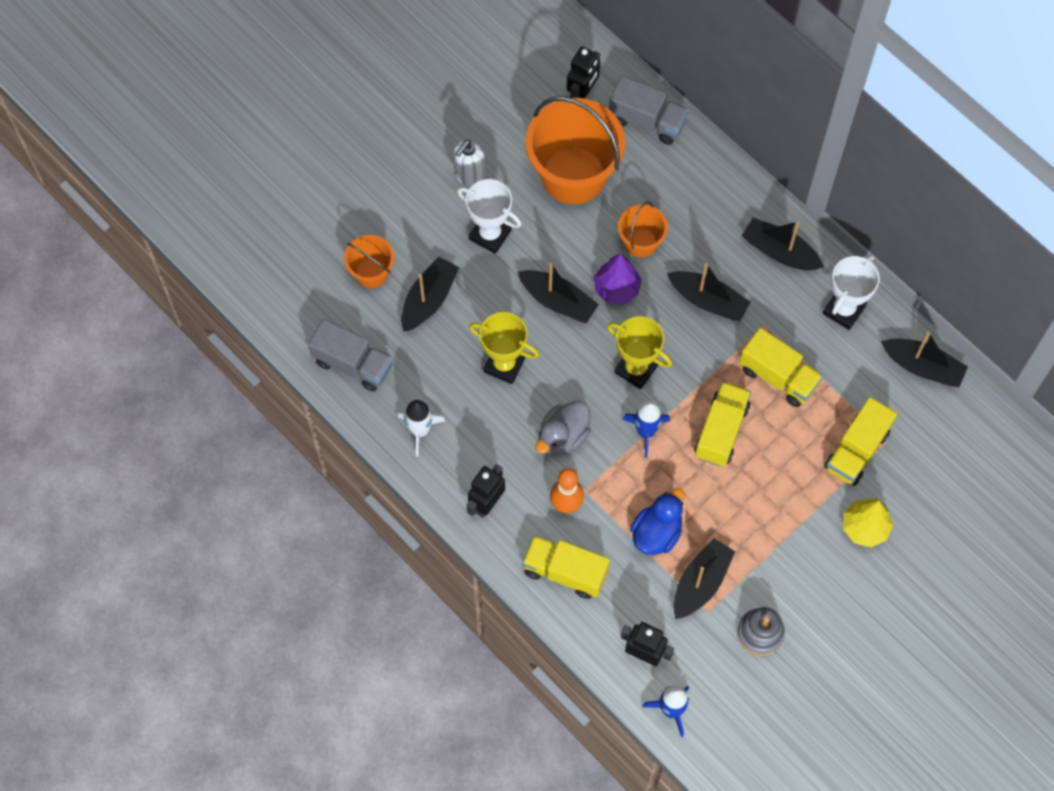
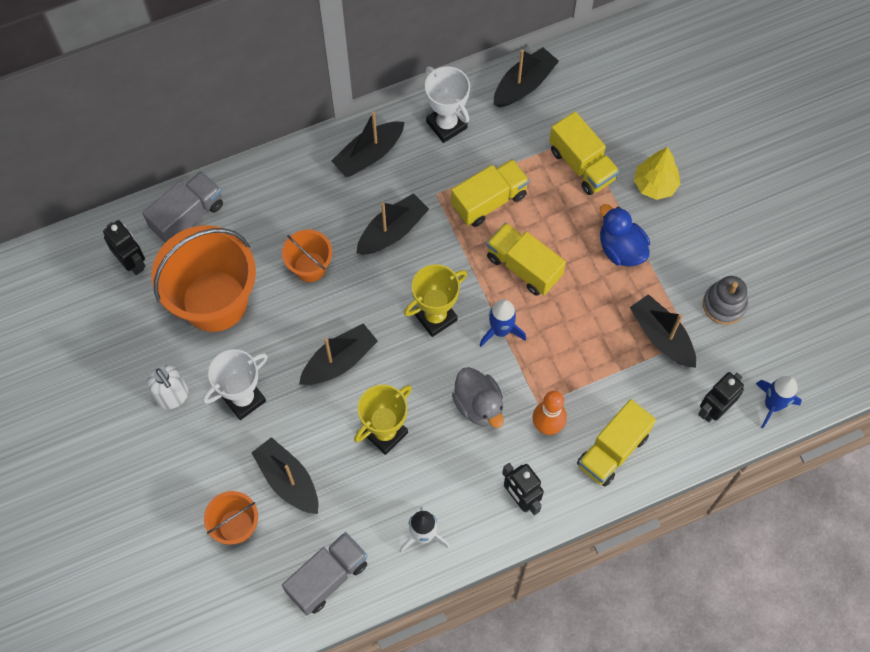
camera: 70 degrees left, 0 degrees up
(616, 288) = (348, 305): purple tree -> none
(656, 533) = (602, 356): blue duck -> blue duck (621, 249)

